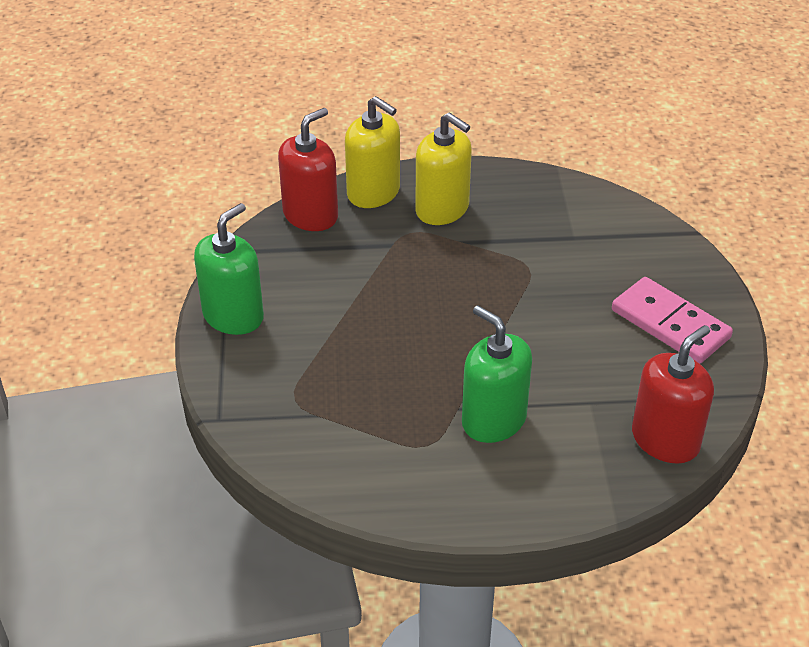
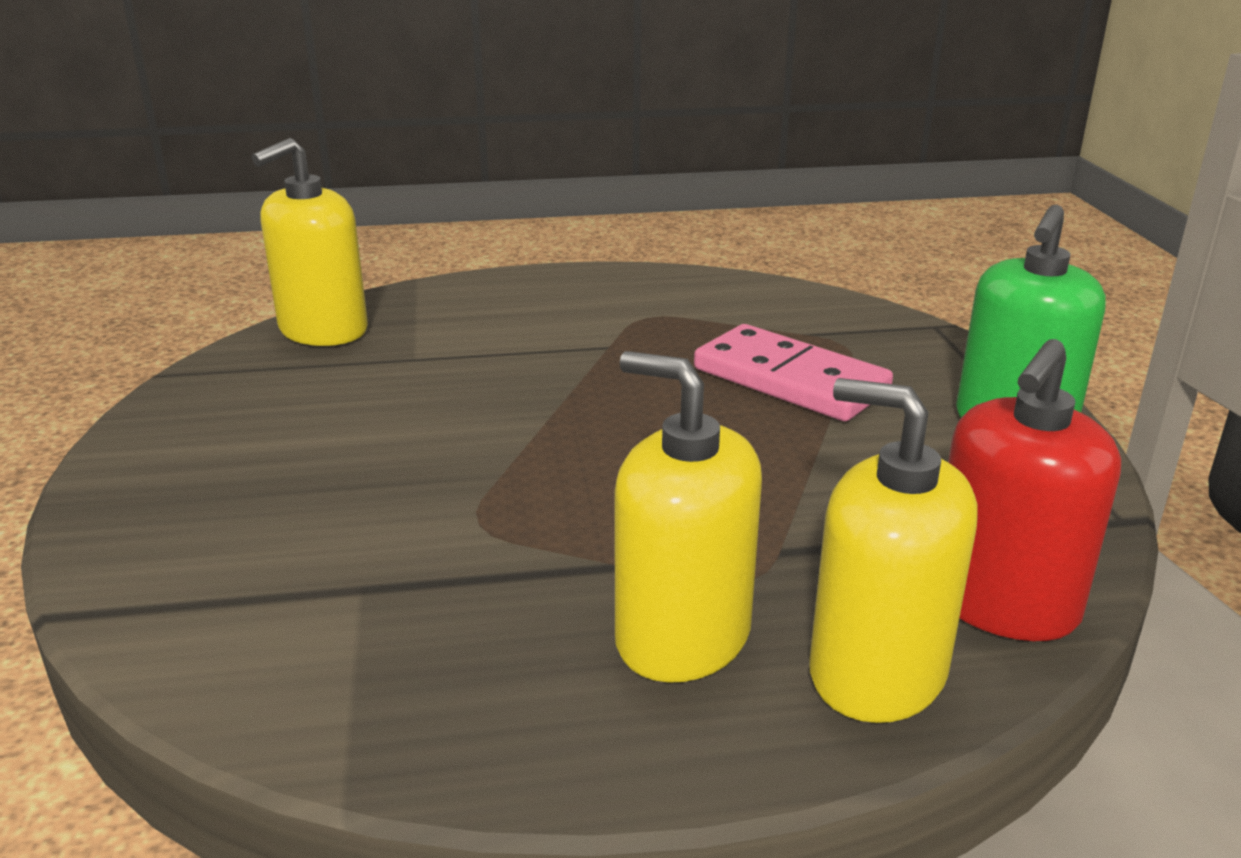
camera: 175 degrees right, 15 degrees down
(493, 420) = (557, 337): green soap dispenser -> none
(665, 440) = (323, 330): red soap dispenser -> yellow soap dispenser
(670, 324) = (234, 446): pink domino -> pink domino (790, 380)

